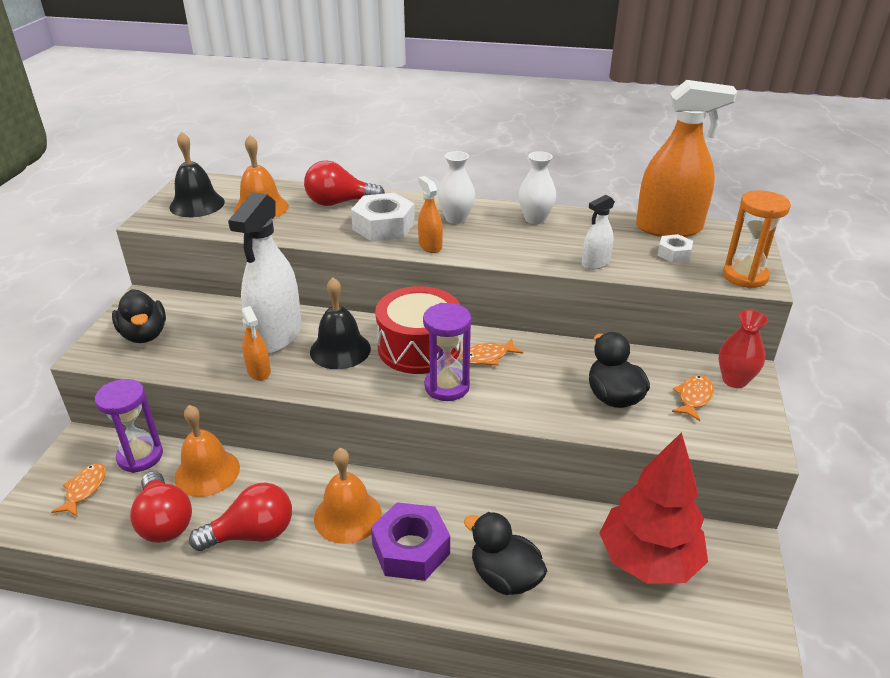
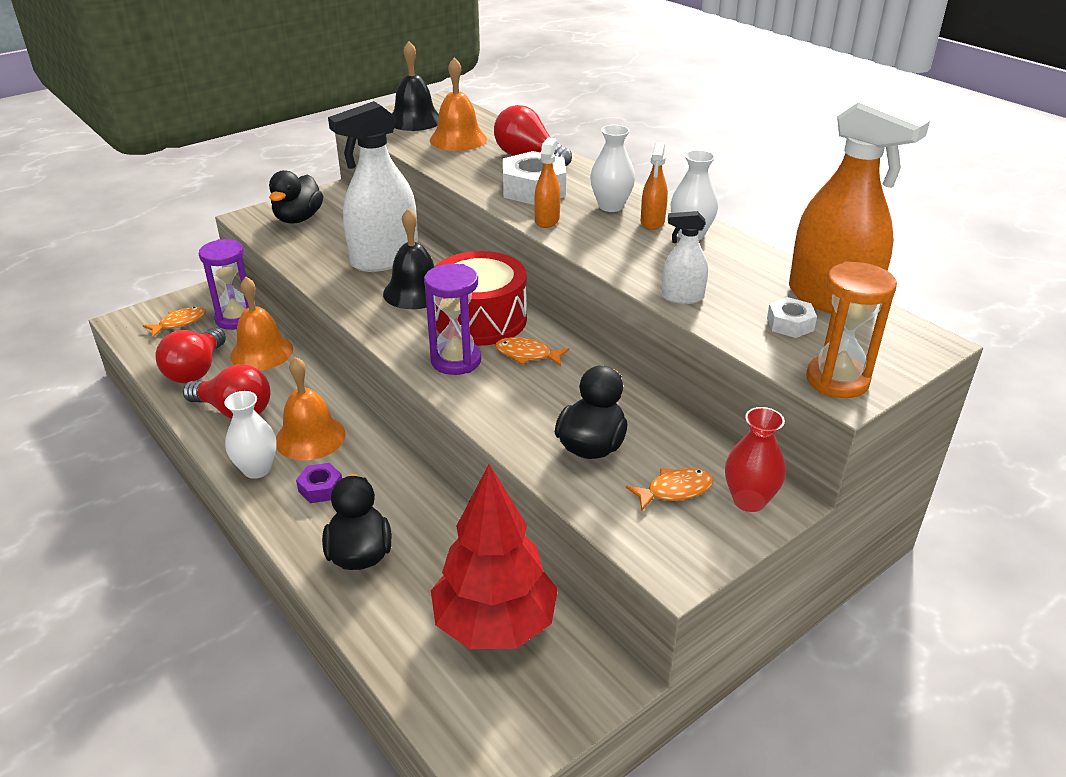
camera: 40 degrees right, 0 degrees up
(259, 371) = (335, 280): orange spray bottle -> orange spray bottle (652, 222)
(339, 568) = (257, 469): none -> white vase
(410, 549) = (320, 488): purple nut -> purple nut, size x0.53

